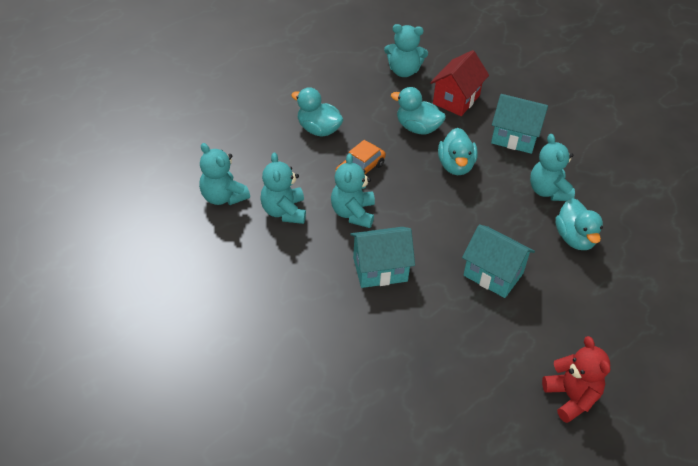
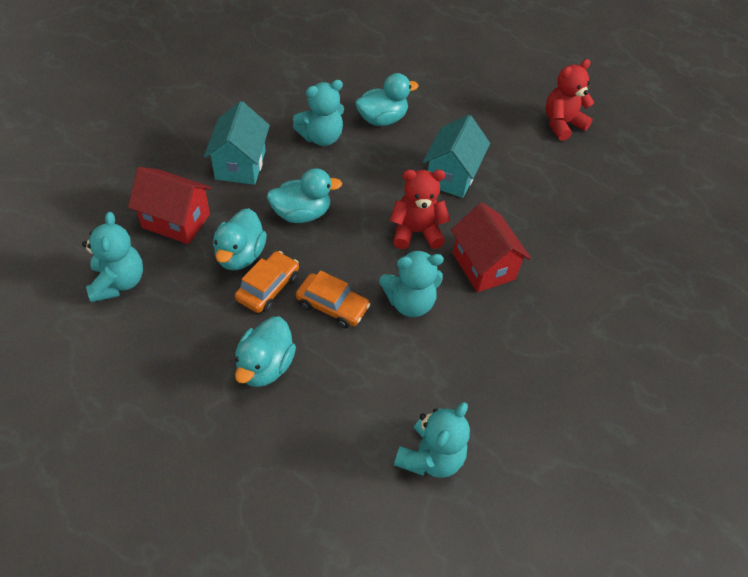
camera: 105 degrees left, 5 degrees up
(284, 211) = (431, 376): turquoise teddy bear -> none
(380, 269) = (483, 266): turquoise house -> red house
(384, 138) = (268, 288): none -> orange car
(426, 232) = (416, 232): none -> red teddy bear

